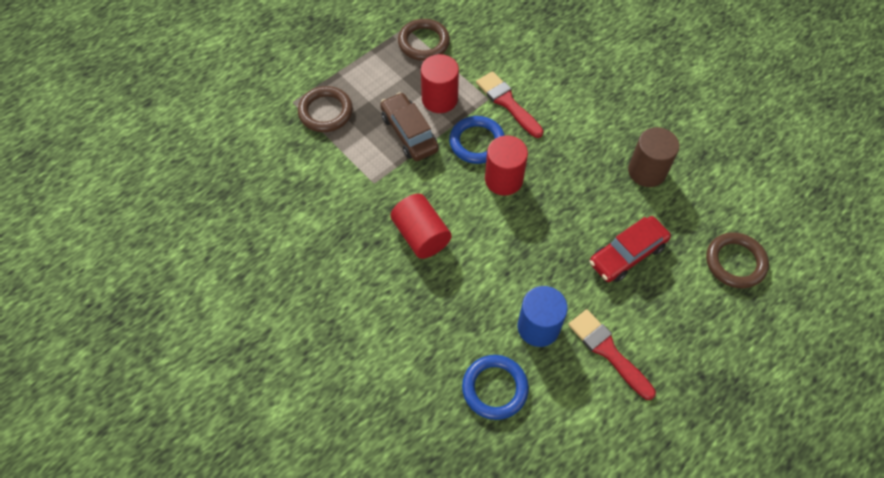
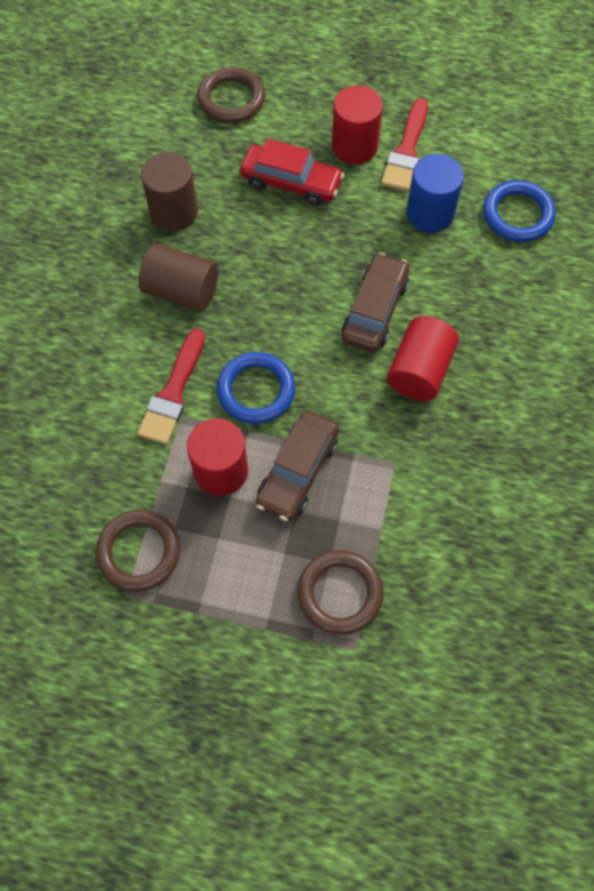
camera: 125 degrees left, 5 degrees up
(484, 239) = (374, 310): none -> brown car
(503, 179) = (286, 335): red cylinder -> red cylinder (354, 146)
(578, 143) = (181, 291): none -> brown cylinder

